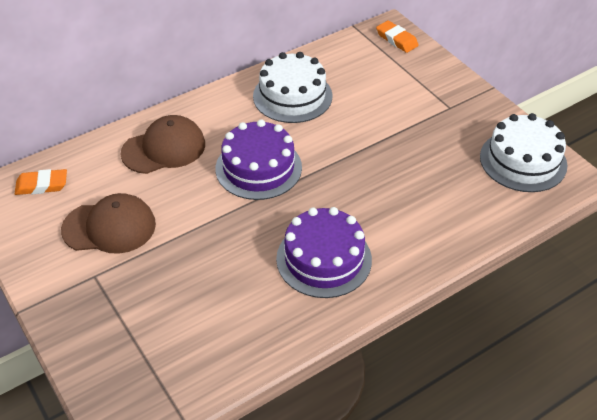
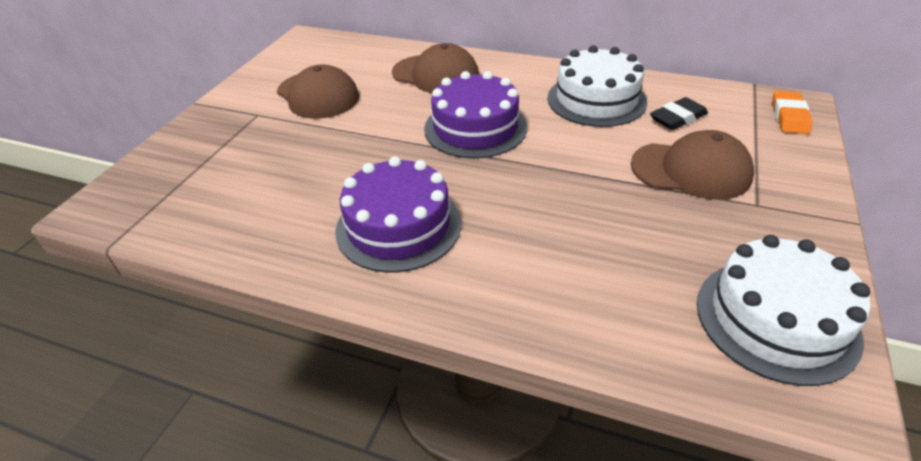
camera: 55 degrees right, 5 degrees down
(42, 185) = (333, 50): orange eraser -> none
(350, 78) = (678, 118): none -> black eraser
(401, 109) = (691, 170): none -> brown cap

